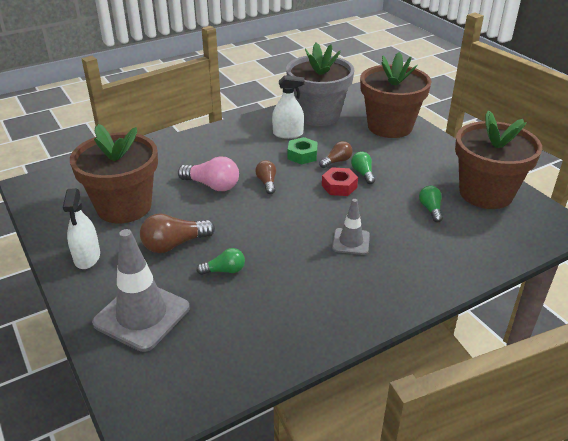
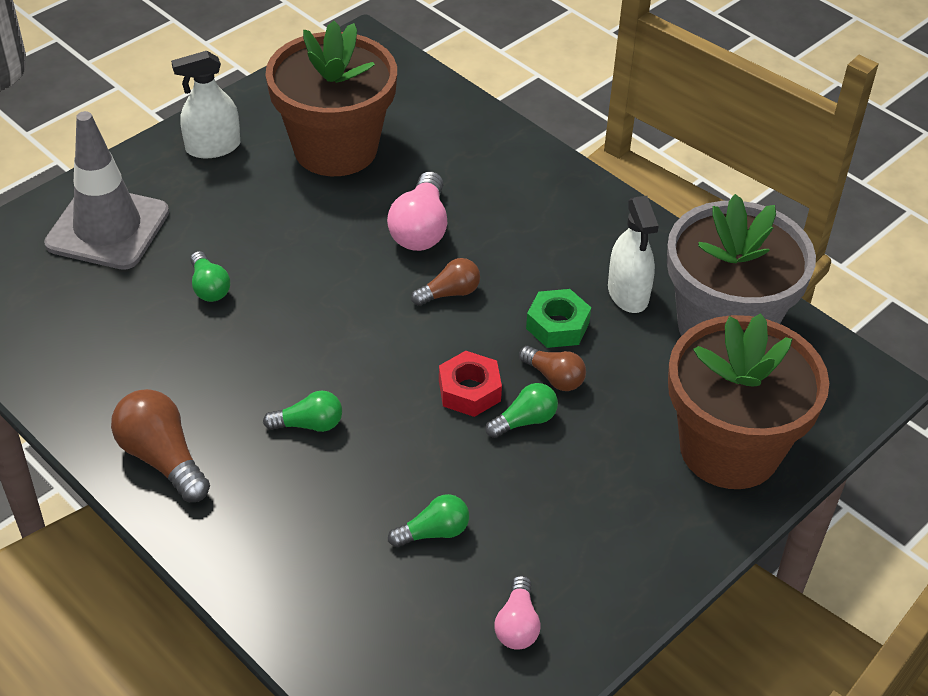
camera: 75 degrees right, 10 degrees up
(174, 244) = (258, 223): brown light bulb -> brown light bulb (162, 458)
(351, 241) = (309, 424): grey traffic cone -> green light bulb
(485, 193) = (517, 625): brown flower pot -> pink light bulb

